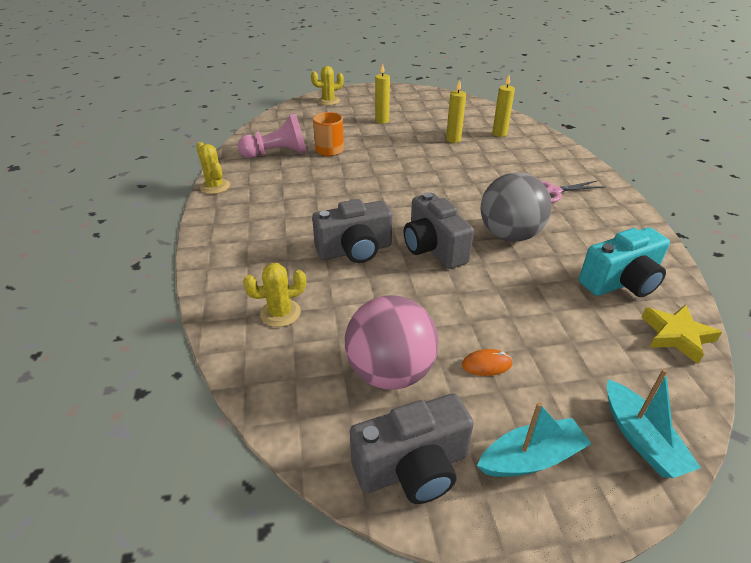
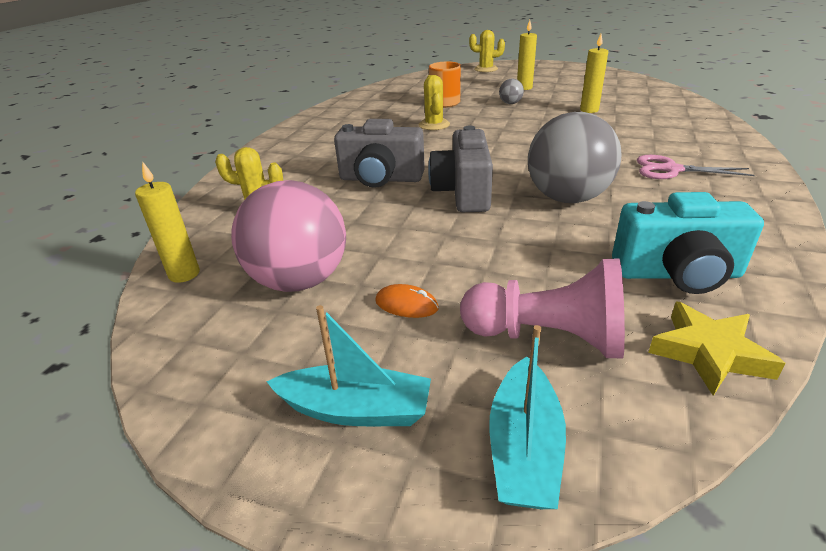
camera: 30 degrees right, 5 degrees down
(215, 186) = (314, 115): yellow cactus -> yellow cactus (434, 125)
(277, 154) = (393, 100): pink pawn -> pink pawn (547, 337)
(386, 142) = (510, 103): none -> grey ball
(413, 468) = (224, 368): grey camera -> none
(499, 134) = (653, 111): yellow candle -> yellow candle (184, 274)

